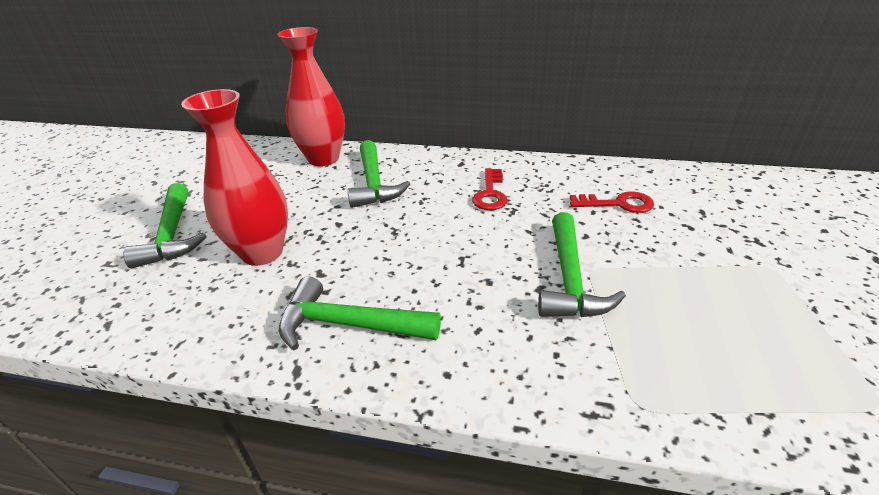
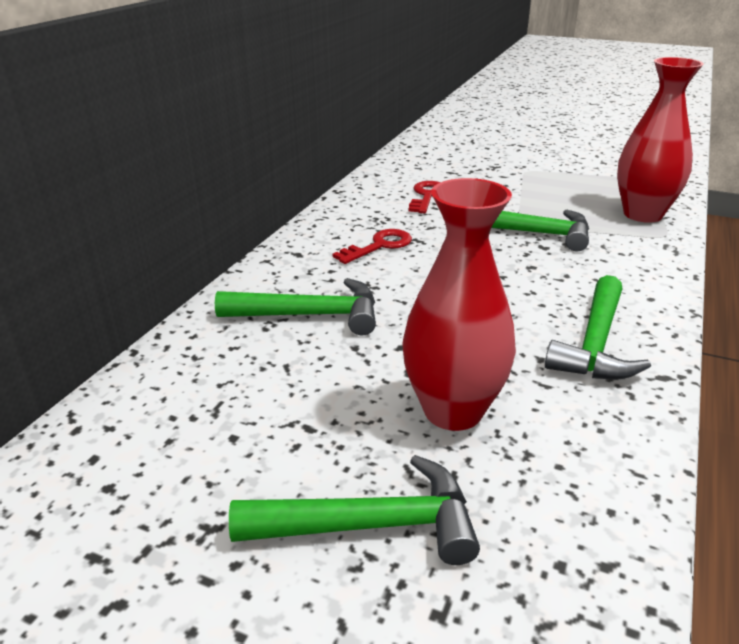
camera: 80 degrees left, 5 degrees down
(323, 159) = (197, 357): red vase -> red vase (642, 214)
(490, 194) = (379, 246): red key -> red key turned 60 degrees counterclockwise

